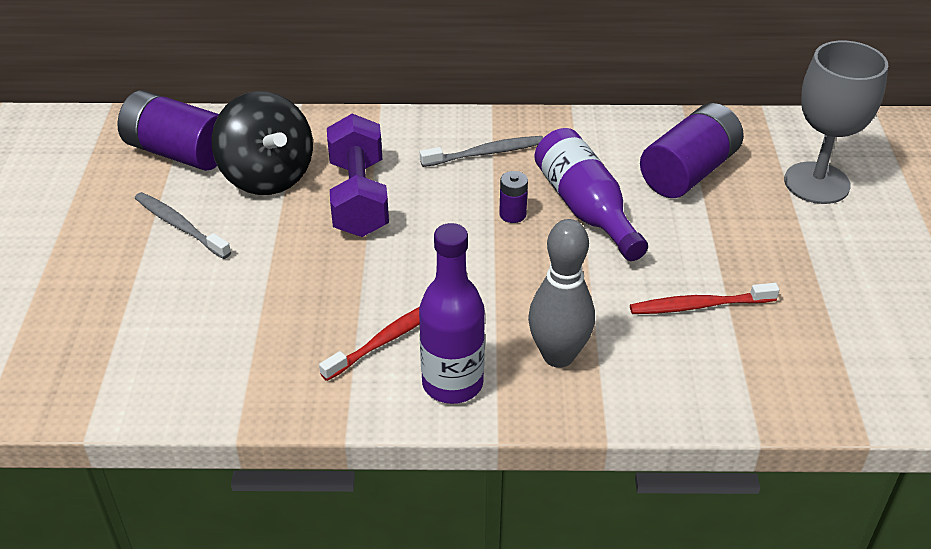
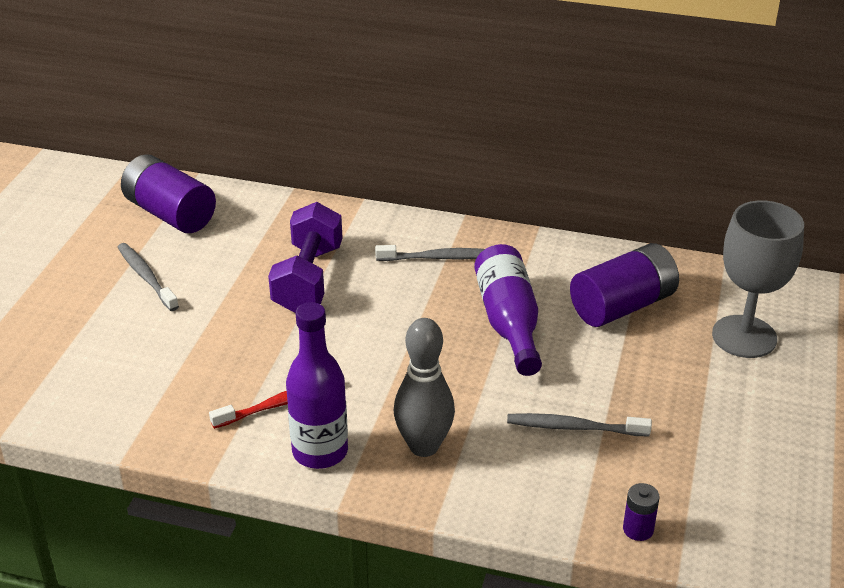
camera: 15 degrees right, 5 degrees down
(267, 176) = (237, 247): black spinning top -> none
(512, 214) = (439, 316): purple battery -> purple battery (638, 529)
(699, 306) = (574, 427): red toothbrush -> grey toothbrush

